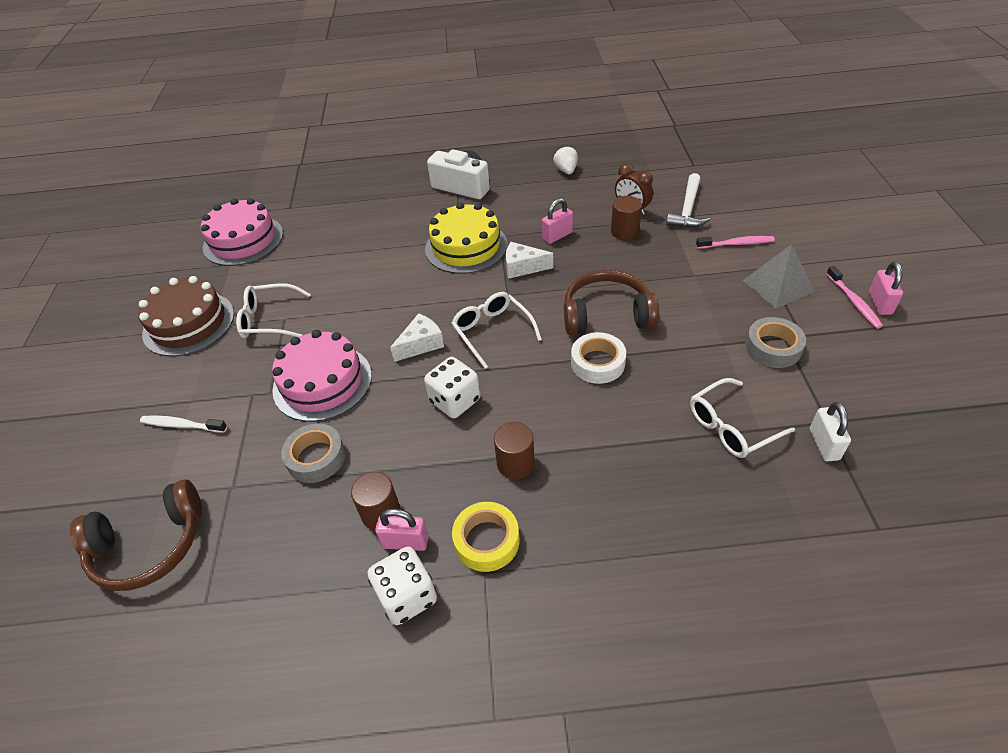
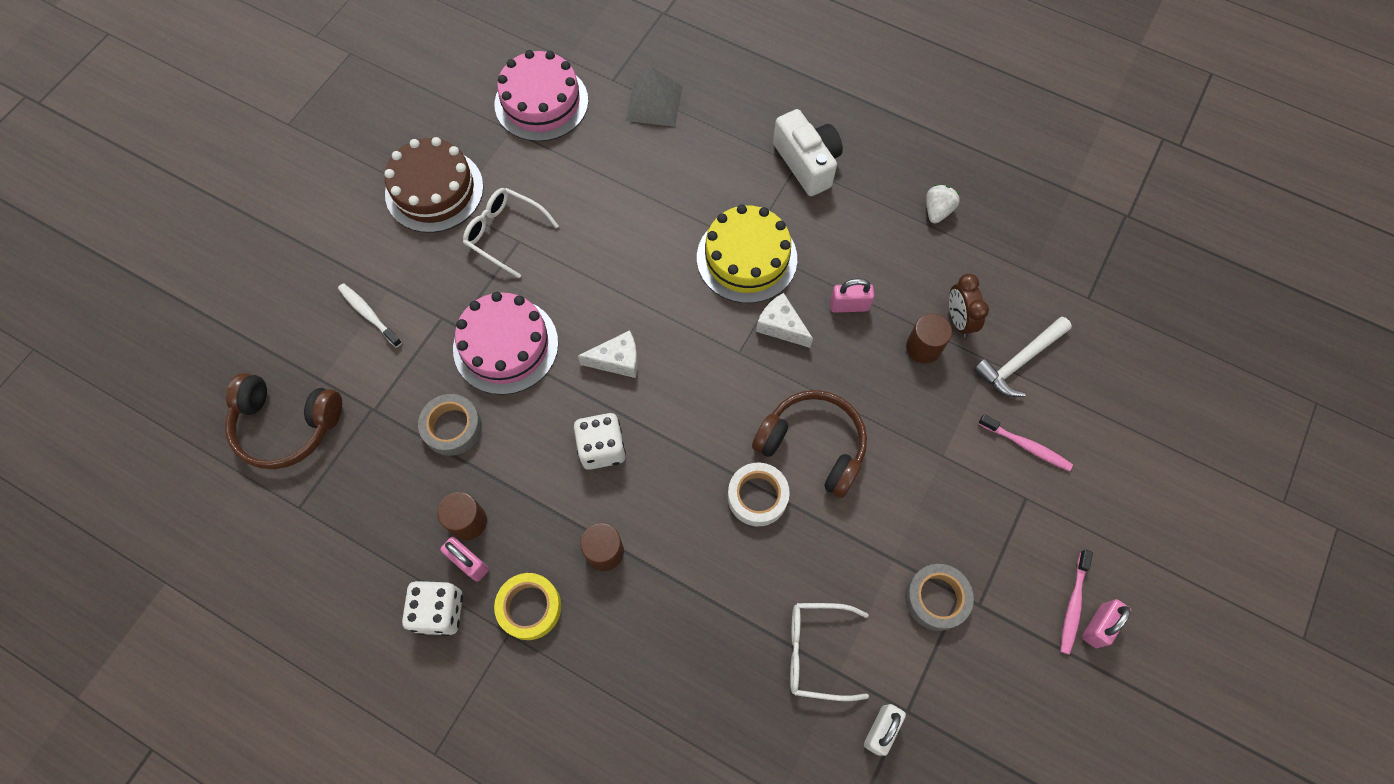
camera: 30 degrees right, 20 degrees up
(492, 331) = (691, 390): white glasses -> none
(778, 286) = (1015, 530): grey pyramid -> grey pyramid (654, 103)

